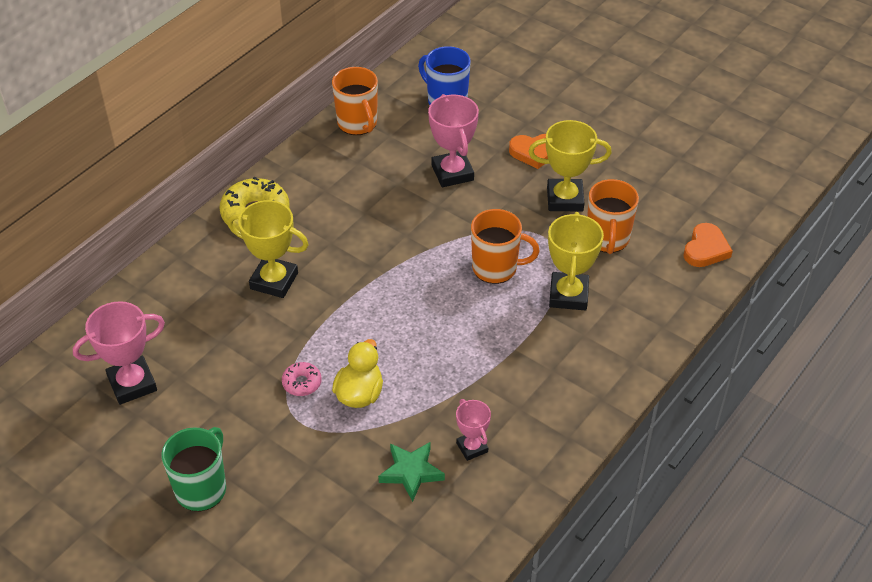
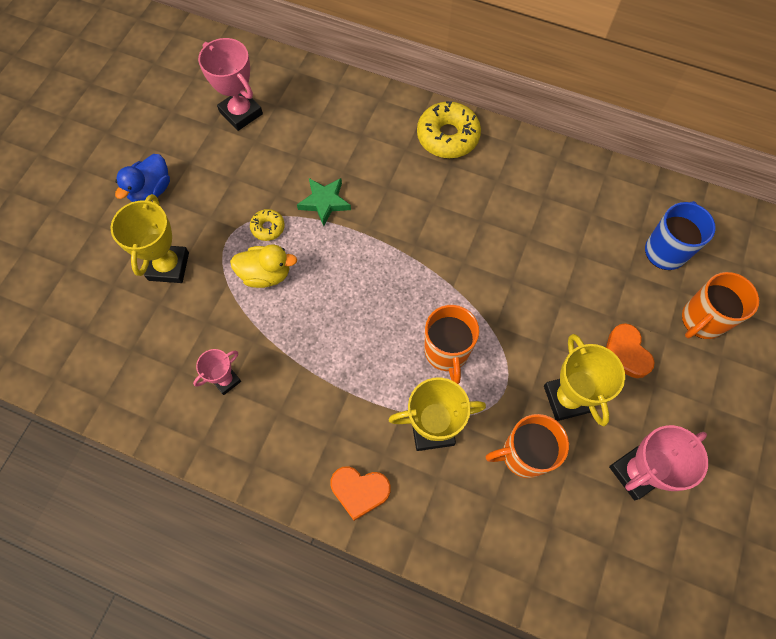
camera: 75 degrees right, 20 degrees up
(202, 488) = (151, 190): green mug -> blue duck
(274, 281) = (374, 174): yellow trophy -> yellow trophy (168, 266)
(302, 383) = (268, 227): pink donut -> yellow donut
(358, 124) = (596, 182): orange mug -> orange mug (701, 320)
(411, 472) = (191, 337): green star -> green star (324, 202)
(452, 173) = (562, 282): pink trophy -> pink trophy (636, 472)
(705, 249) = (546, 567): orange heart -> orange heart (359, 491)

